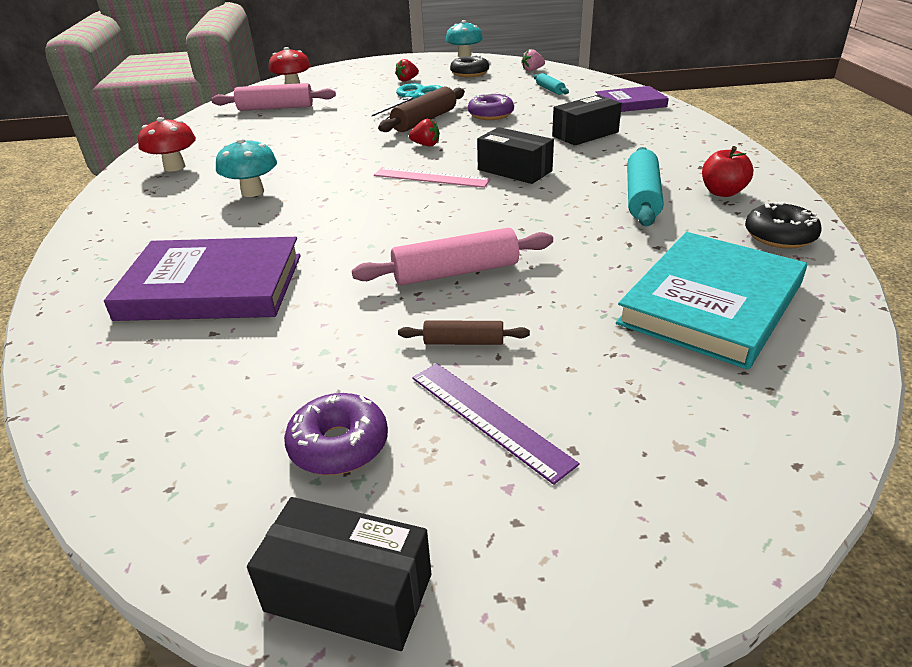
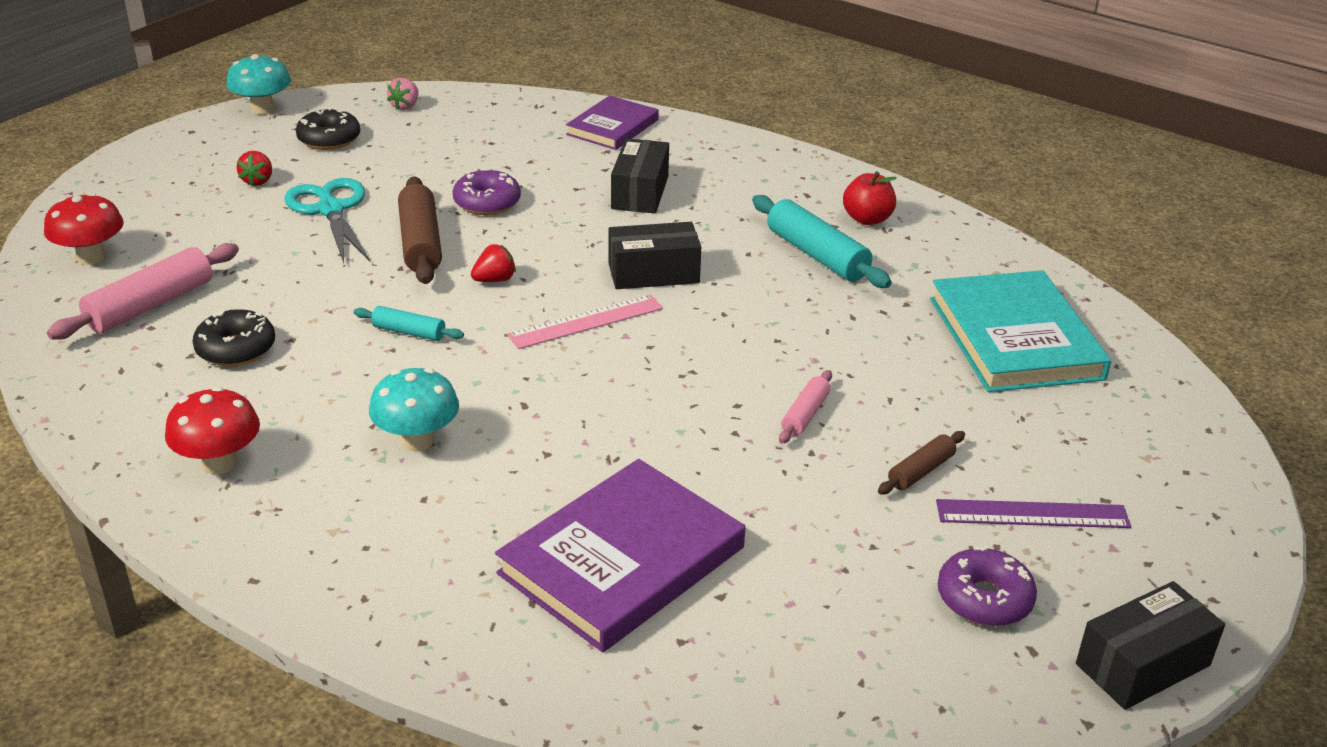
camera: 50 degrees left, 0 degrees up
(456, 272) = (805, 415): pink rolling pin -> pink rolling pin, size x0.55
(550, 90) = (487, 135): turquoise rolling pin -> turquoise rolling pin (409, 332)
(779, 236) = (968, 249): black donut -> black donut (236, 349)

